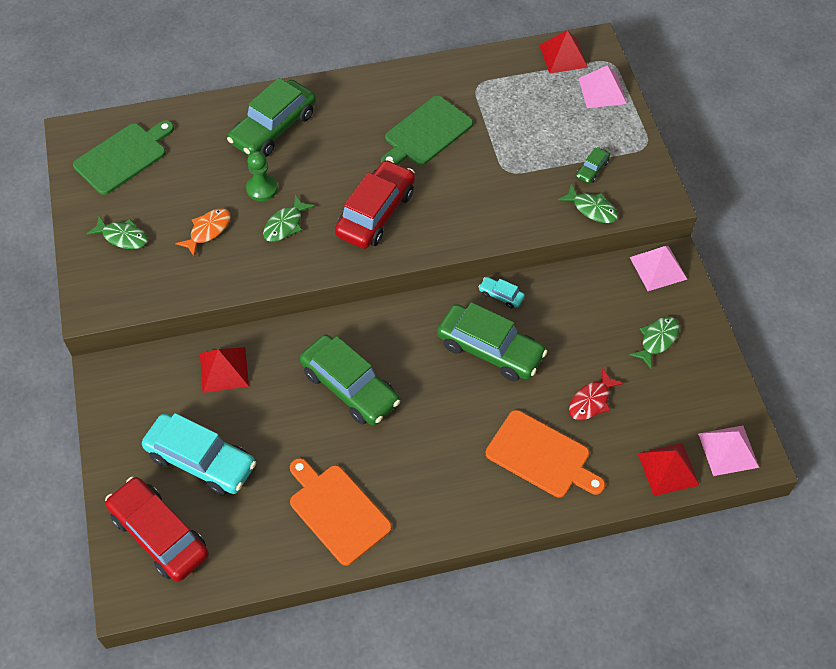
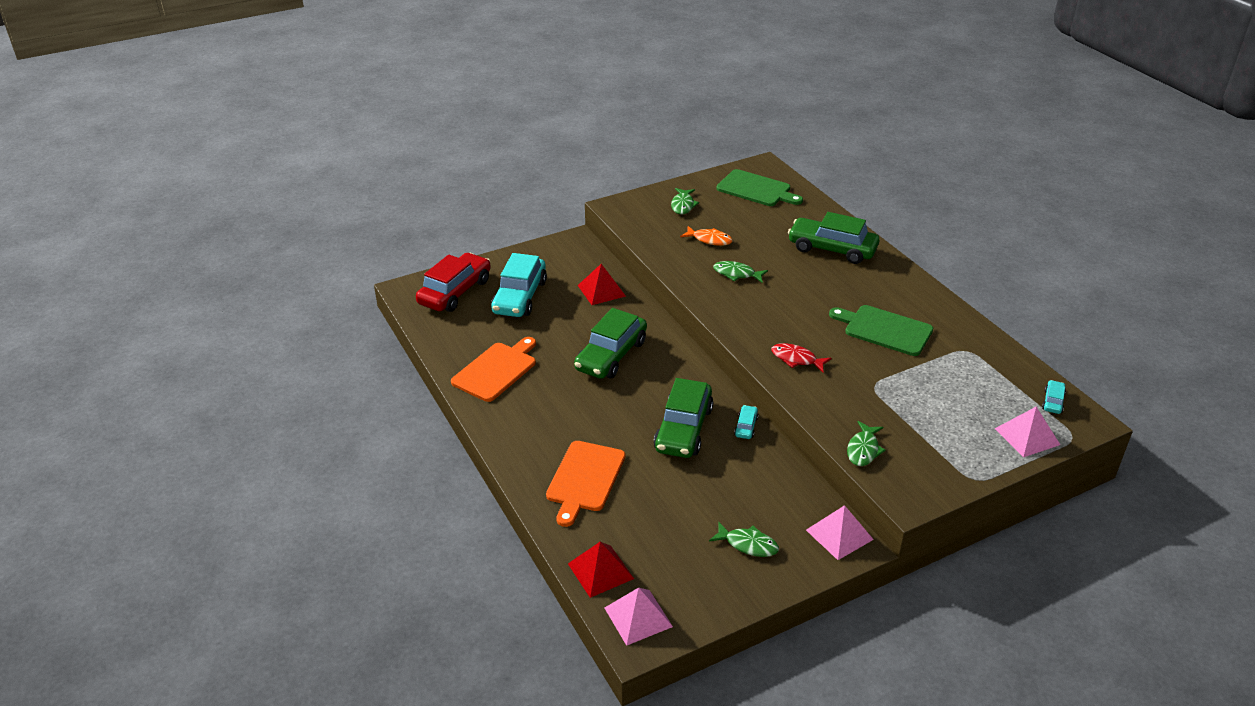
camera: 75 degrees right, 20 degrees down
(262, 188) = (766, 256): green pawn -> none
(376, 213) = (776, 317): red car -> none
(563, 56) = (1053, 402): red pyramid -> turquoise car
(591, 401) = (656, 505): red fish -> red fish (796, 359)
(592, 169) = (914, 443): green car -> none

